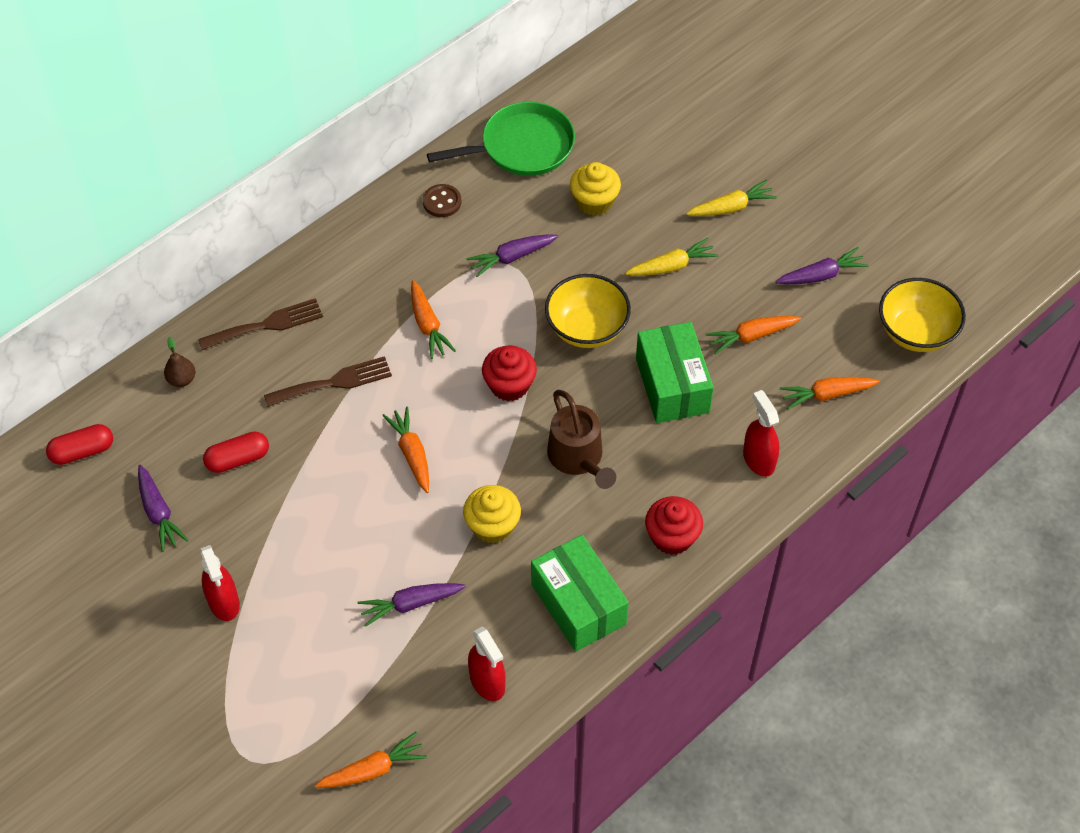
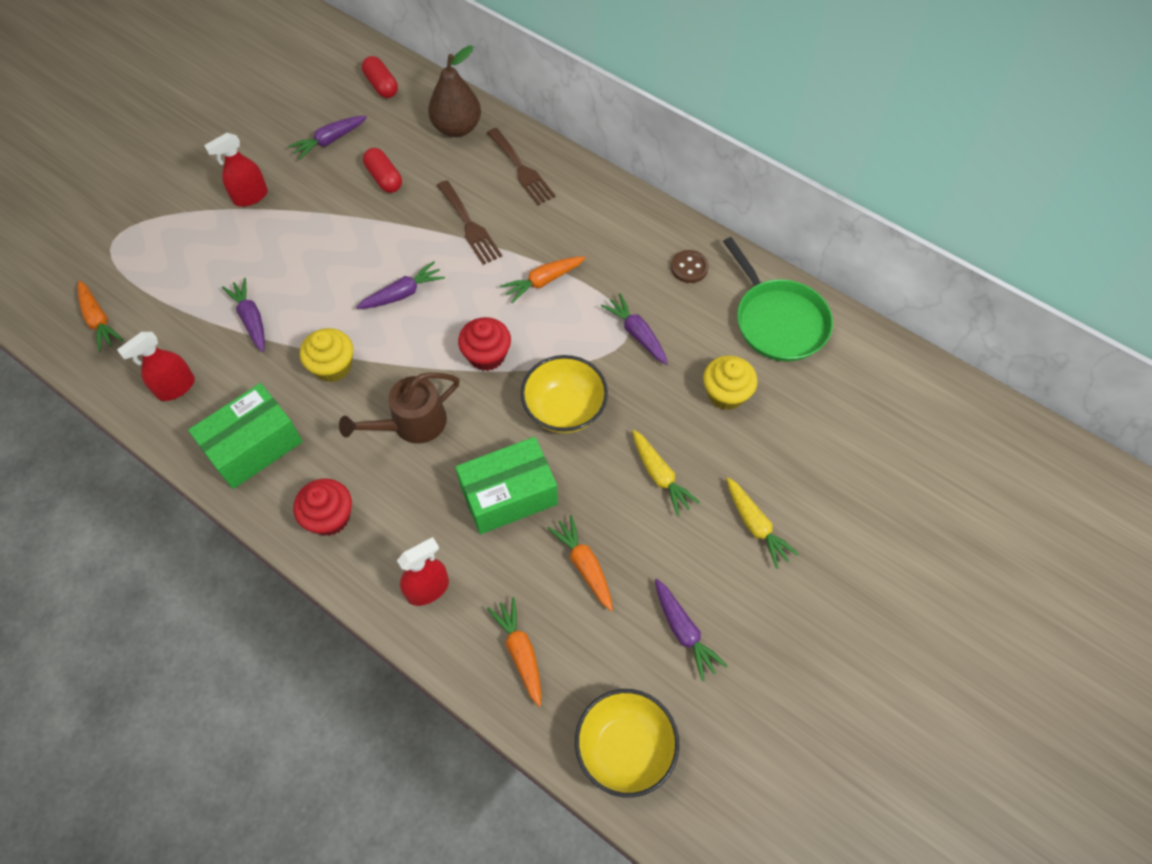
camera: 80 degrees right, 5 degrees up
(182, 379) = (457, 128): brown pear -> brown pear, size x2.01
(412, 454) = (402, 294): orange carrot -> purple carrot

